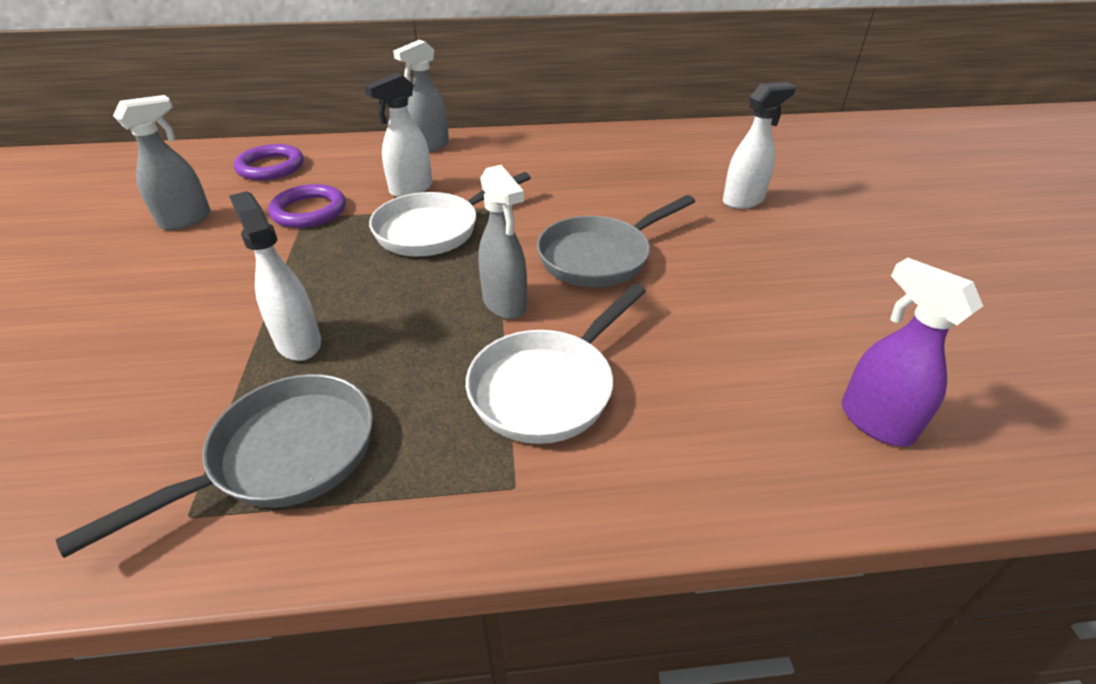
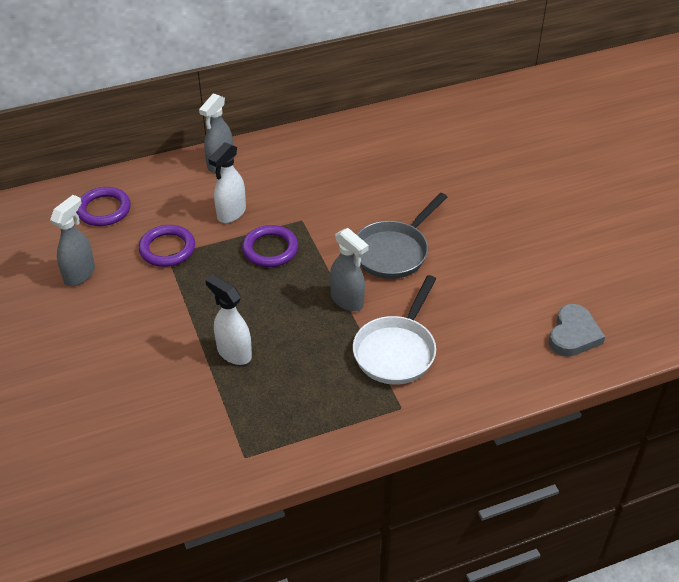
camera: 15 degrees left, 5 degrees up
(283, 456) = (272, 419): grey pan -> none
(434, 230) = (270, 249): white pan -> purple ring
(743, 201) = (477, 182): white spray bottle -> none
(874, 421) = (573, 334): purple spray bottle -> grey heart

